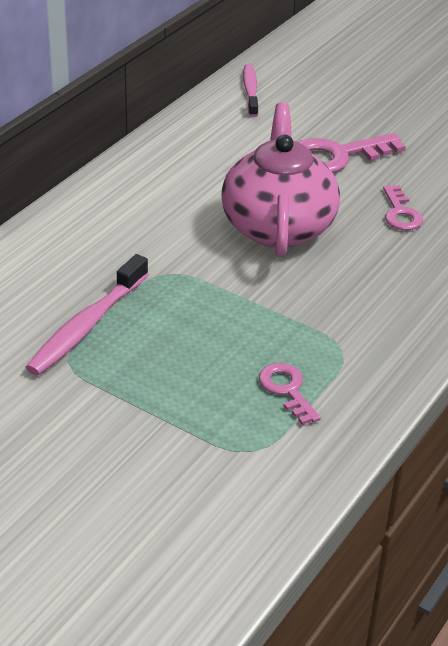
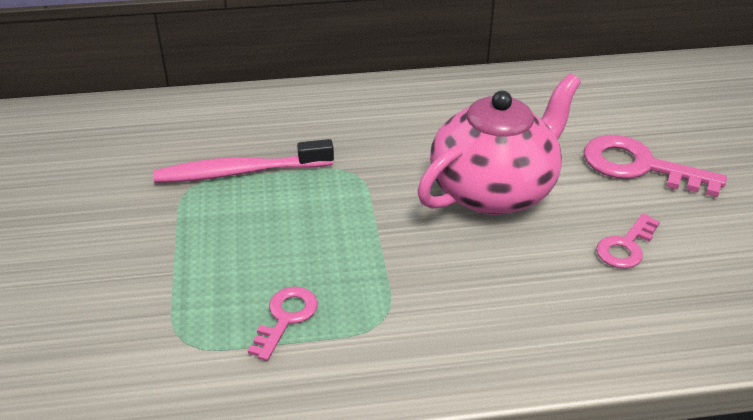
camera: 50 degrees right, 0 degrees up
(250, 91) = (642, 79): pink toothbrush -> none

